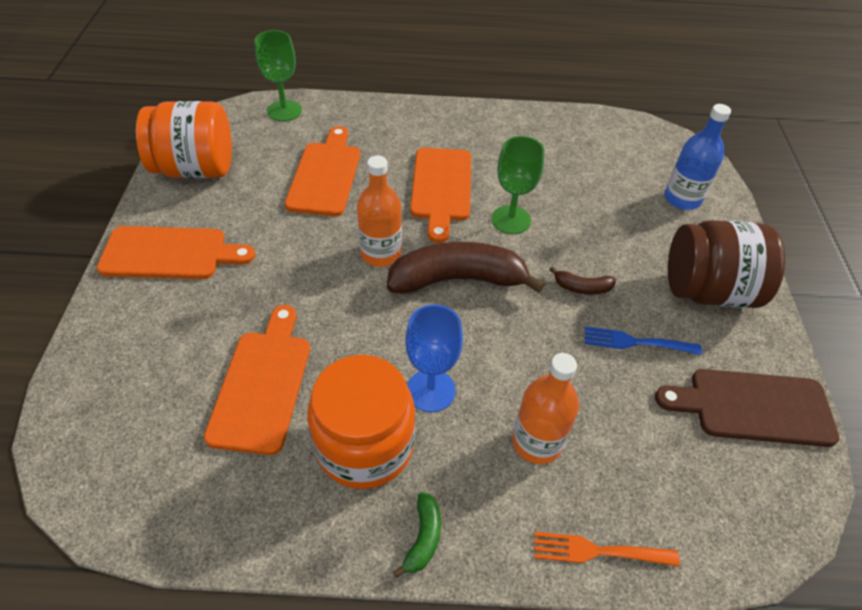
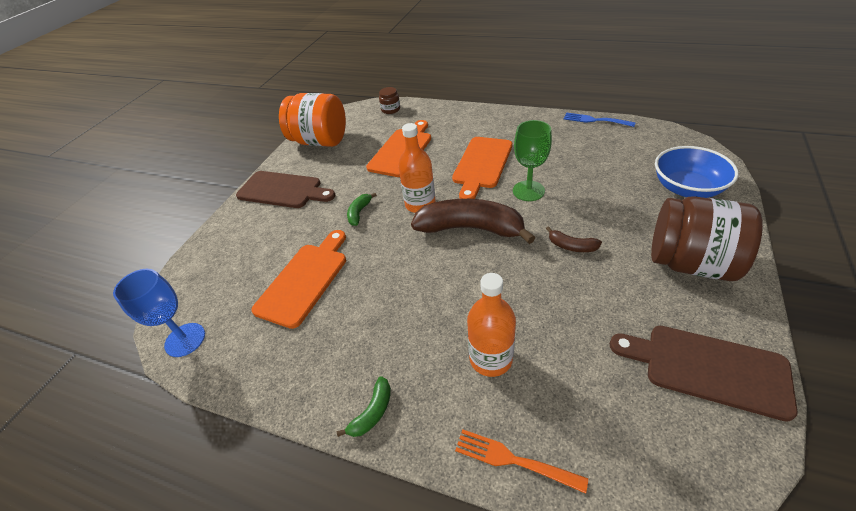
camera: 25 degrees right, 5 degrees down
(170, 253) = (283, 190): orange cutting board -> brown cutting board
(284, 111) = (390, 109): green goblet -> brown jar
(301, 275) = (359, 213): none -> green banana
(364, 445) = (356, 334): orange jar -> none
(431, 390) = (420, 304): blue goblet -> blue goblet (185, 340)
(637, 342) = (607, 295): blue fork -> blue fork (595, 120)
(682, 199) = (687, 188): blue bottle -> blue bowl

